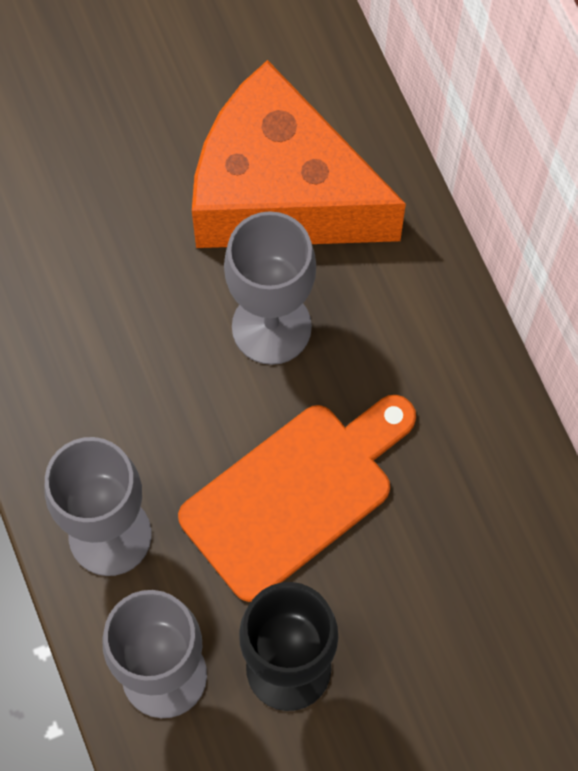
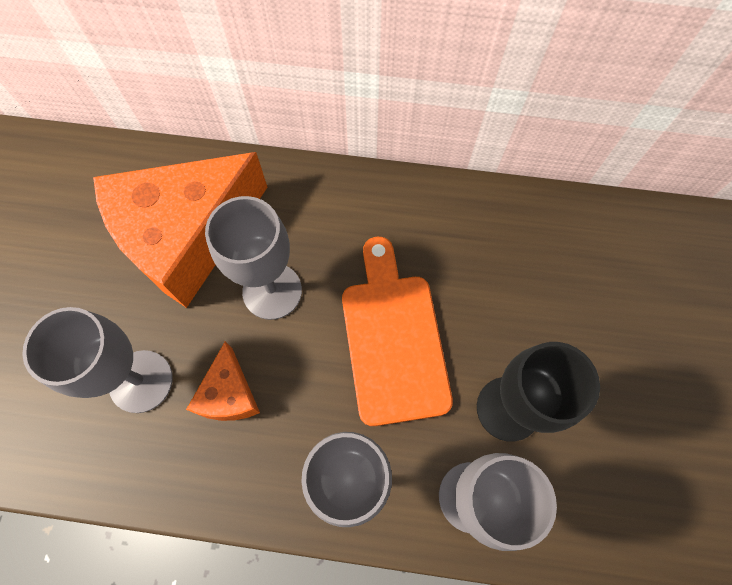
camera: 60 degrees left, 0 degrees up
(88, 255) = (141, 381): none -> grey goblet
(127, 354) = (229, 394): none -> orange cheese

